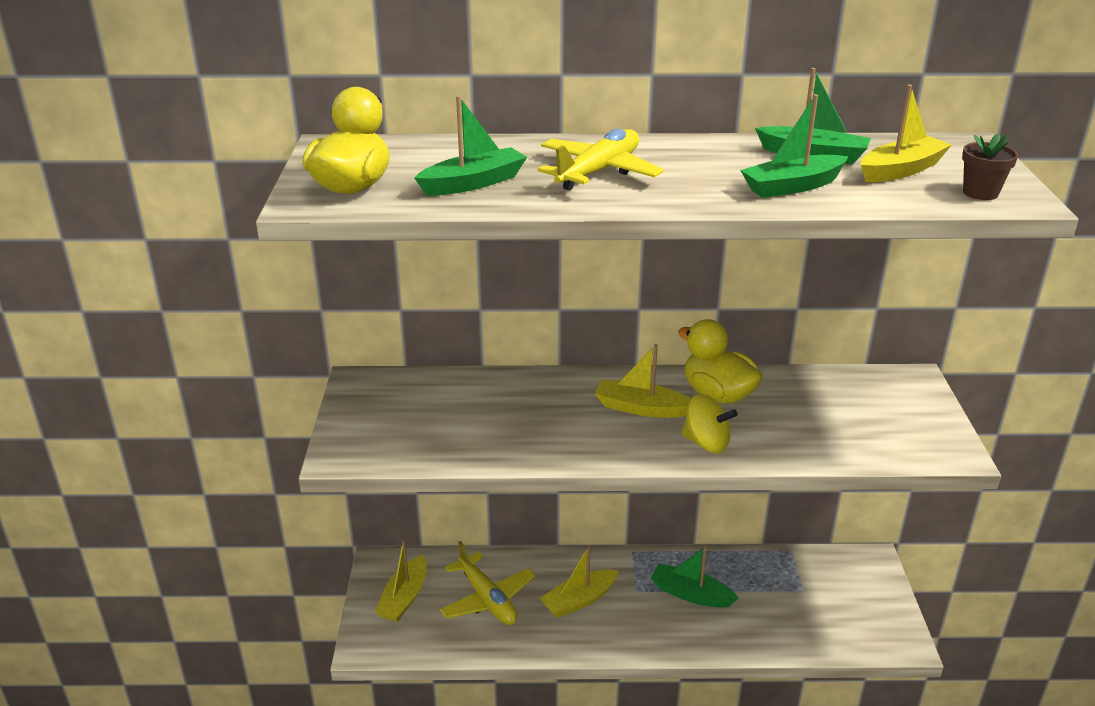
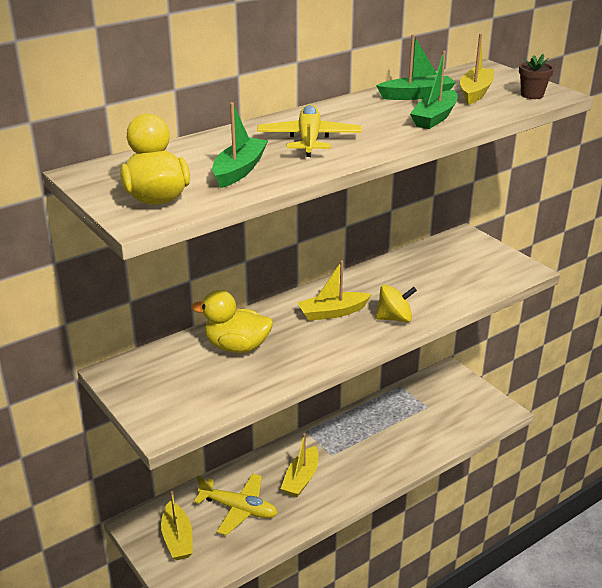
camera: 35 degrees left, 0 degrees up
(691, 594) = (366, 440): green boat -> none
(717, 394) = (369, 286): yellow duck -> yellow duck (236, 347)

